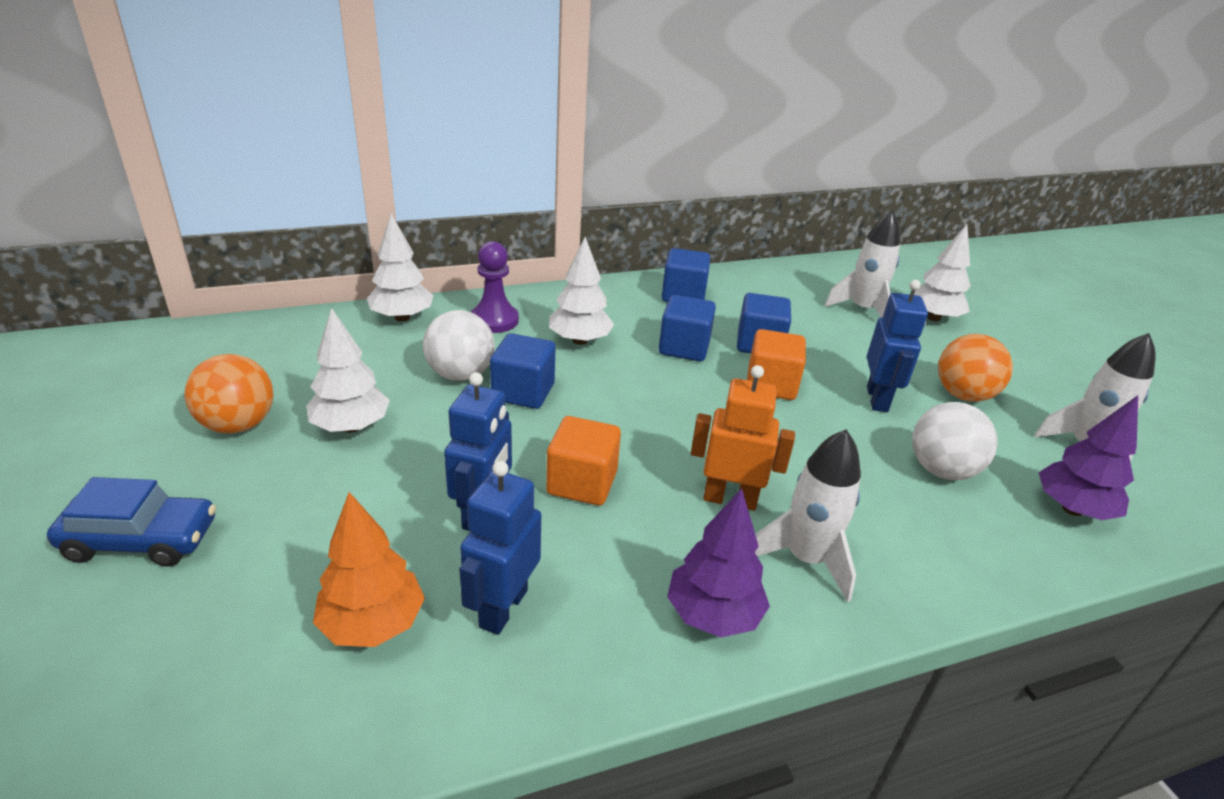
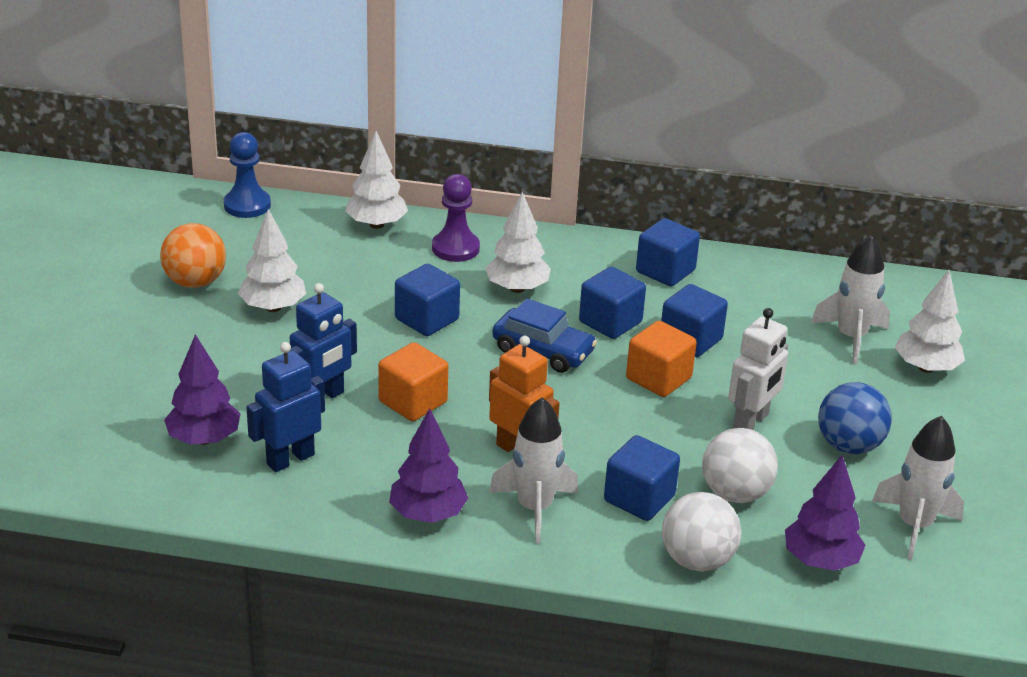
camera: 30 degrees right, 0 degrees up
(141, 540) = (96, 342): blue car -> blue car (543, 351)
(251, 331) = (247, 205): none -> blue pawn
(372, 624) = (204, 439): orange tree -> purple tree
(460, 374) = (387, 289): white ball -> white ball (697, 560)
(877, 399) = (751, 422): blue robot -> white robot
(878, 507) = (639, 498): none -> blue cube
(963, 395) = (849, 446): orange ball -> blue ball

